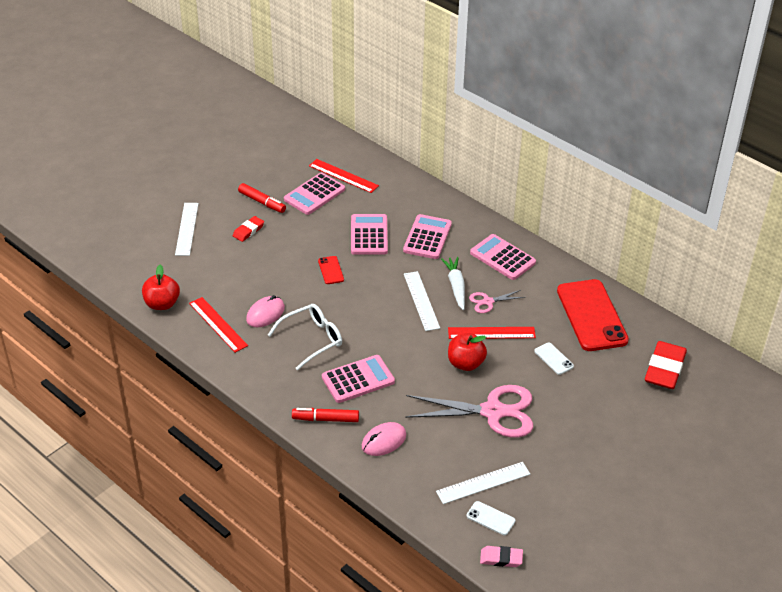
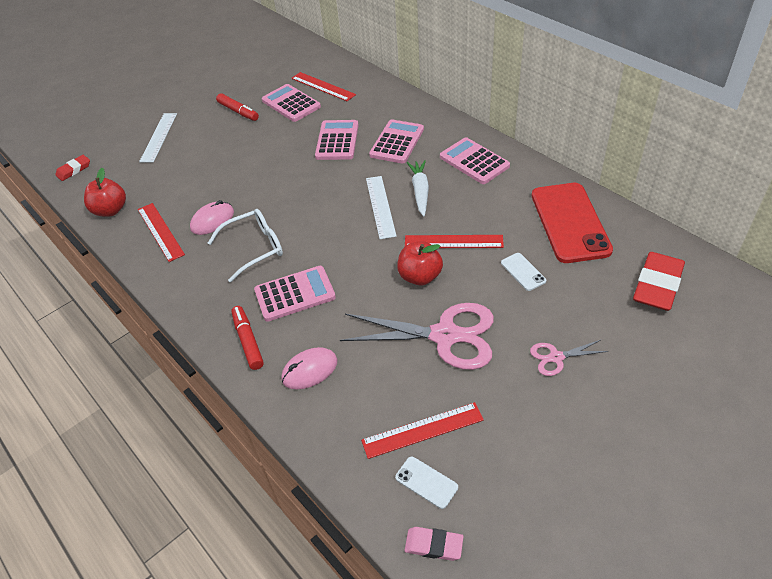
camera: 10 degrees right, 5 degrees up
(248, 231) = (218, 138): red eraser -> red eraser (74, 170)
(314, 194) = (291, 104): pink calculator -> pink calculator turned 90 degrees clockwise
(325, 419) = (248, 341): red marker -> red marker turned 60 degrees clockwise
(331, 270) = (291, 175): red phone -> none
(483, 483) = (422, 430): white ruler -> red ruler
(488, 302) = (453, 207): pink scissors -> pink scissors (556, 357)

